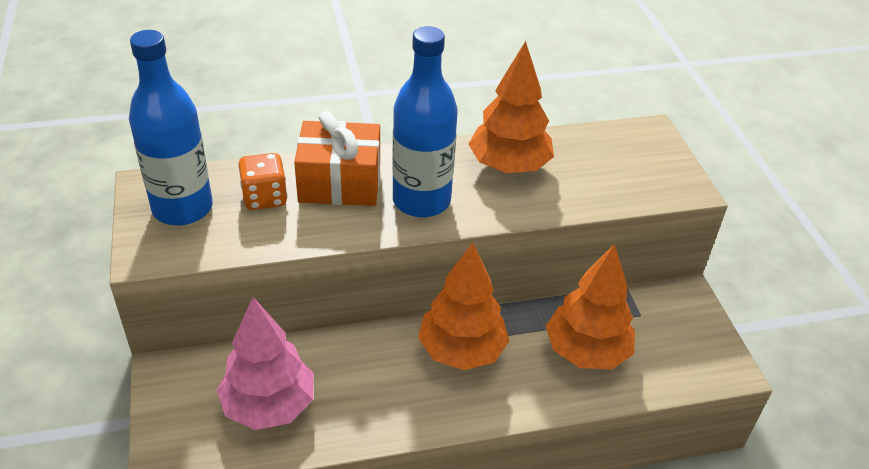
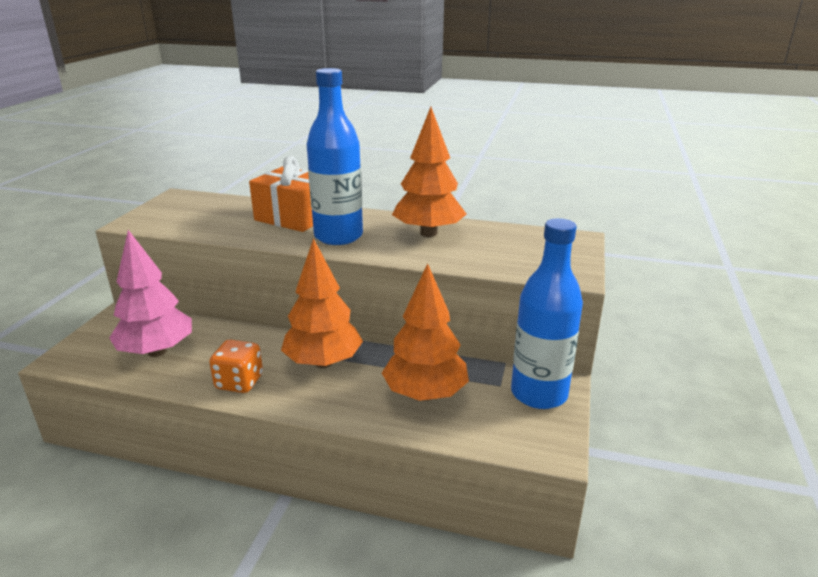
camera: 30 degrees right, 15 degrees down
(182, 208) = (182, 209): blue bottle -> blue bottle (539, 394)
(264, 198) = (236, 214): orange dice -> orange dice (239, 382)

